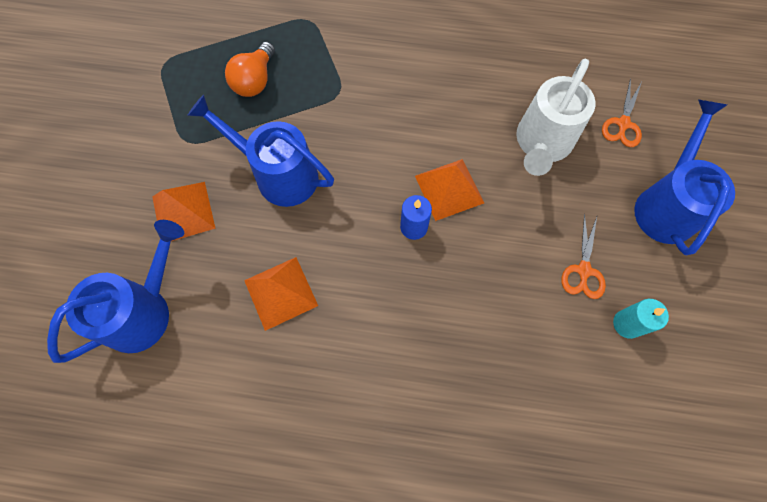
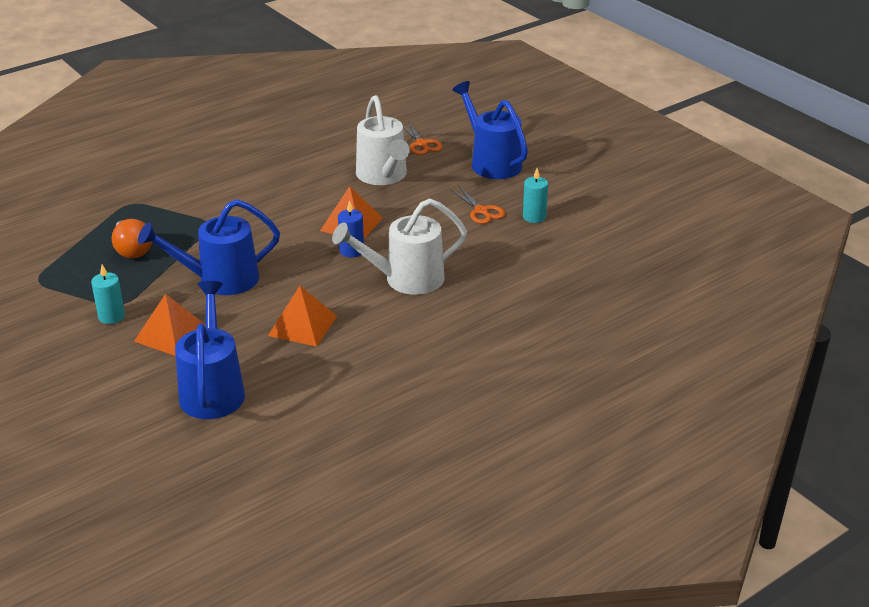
camera: 45 degrees left, 35 degrees down
(166, 152) = (111, 316): none -> turquoise candle
(419, 308) = (405, 279): none -> white watering can

